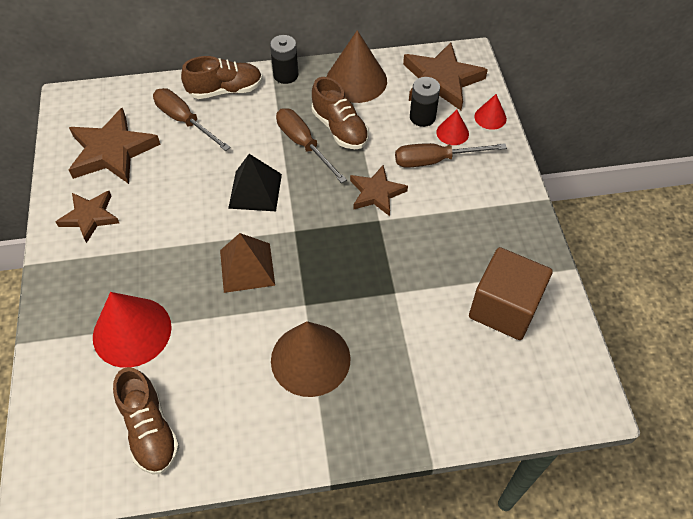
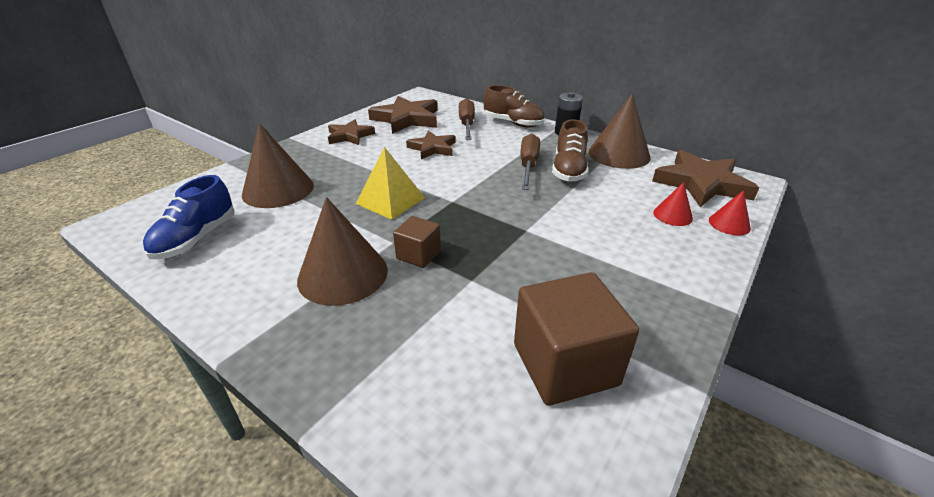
camera: 45 degrees right, 20 degrees down
(132, 331) = (278, 189): red cone -> brown cone
(150, 430) = (196, 239): brown shoe -> blue shoe
(247, 267) = (390, 200): brown pyramid -> yellow pyramid
(255, 191) = (458, 170): black pyramid -> none
(337, 301) = (418, 255): none -> brown cube
(376, 193) = (547, 214): brown star -> brown star (432, 148)
(422, 117) = (653, 194): black battery -> none
(435, 160) = (631, 223): brown screwdriver -> none

